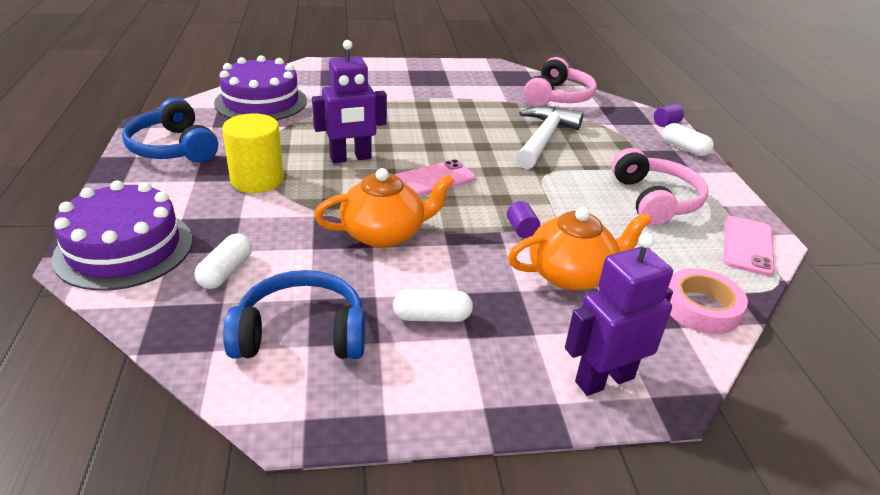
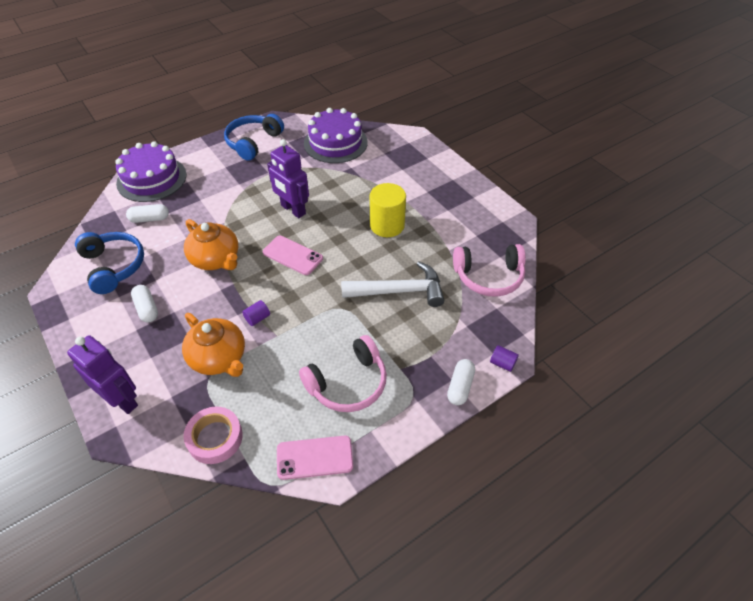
camera: 65 degrees right, 15 degrees up
(257, 180) = (241, 187): yellow cylinder -> yellow cylinder (387, 225)

